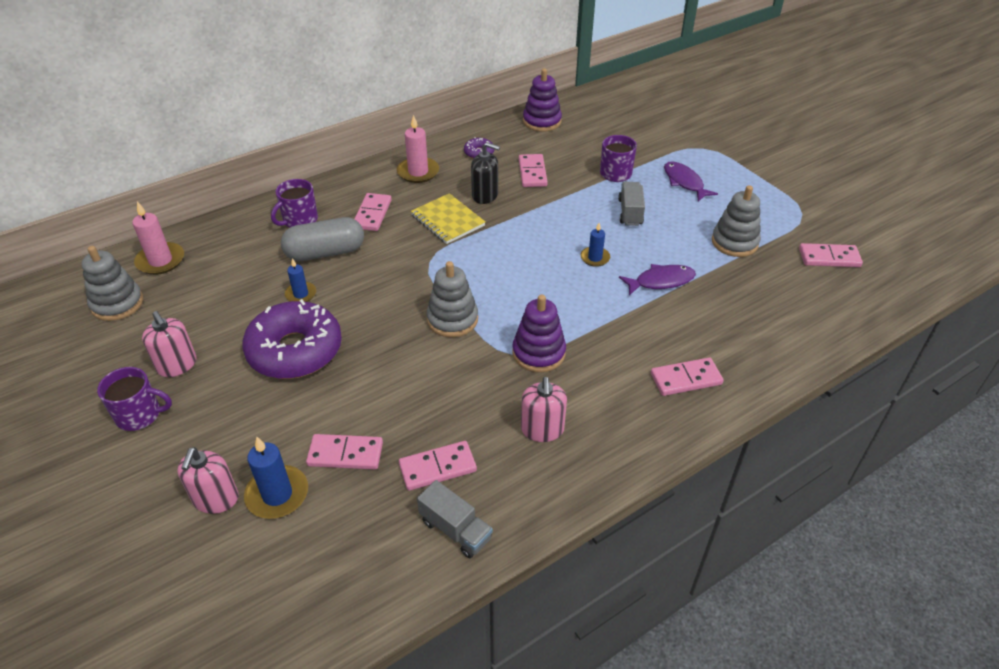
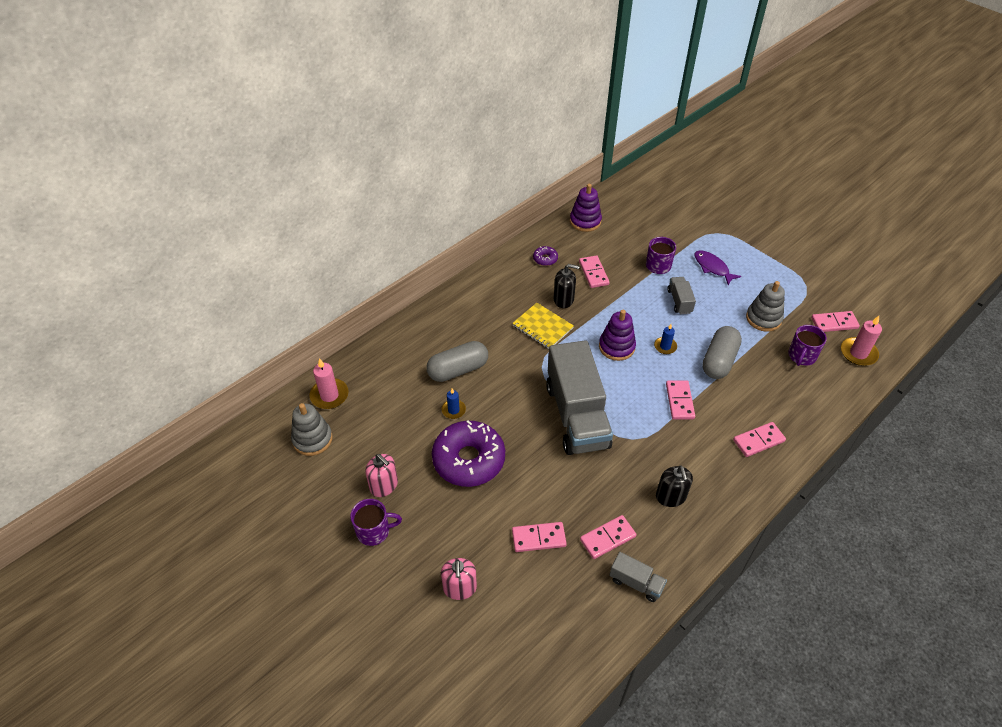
camera: 10 degrees left, 5 degrees up
(277, 494) = (502, 577): blue candle -> none
(299, 220) = (425, 342): purple mug -> purple mug (801, 356)
(372, 214) = (481, 329): pink domino -> pink domino (679, 401)
(418, 172) = (503, 284): pink candle -> pink candle (858, 353)
(452, 319) = (577, 415): grey stacking toy -> grey truck
(538, 353) = (649, 435): purple stacking toy -> purple stacking toy (616, 347)
(542, 429) = (670, 497): pink soap dispenser -> black soap dispenser
(661, 281) = (719, 361): purple fish -> grey capsule

